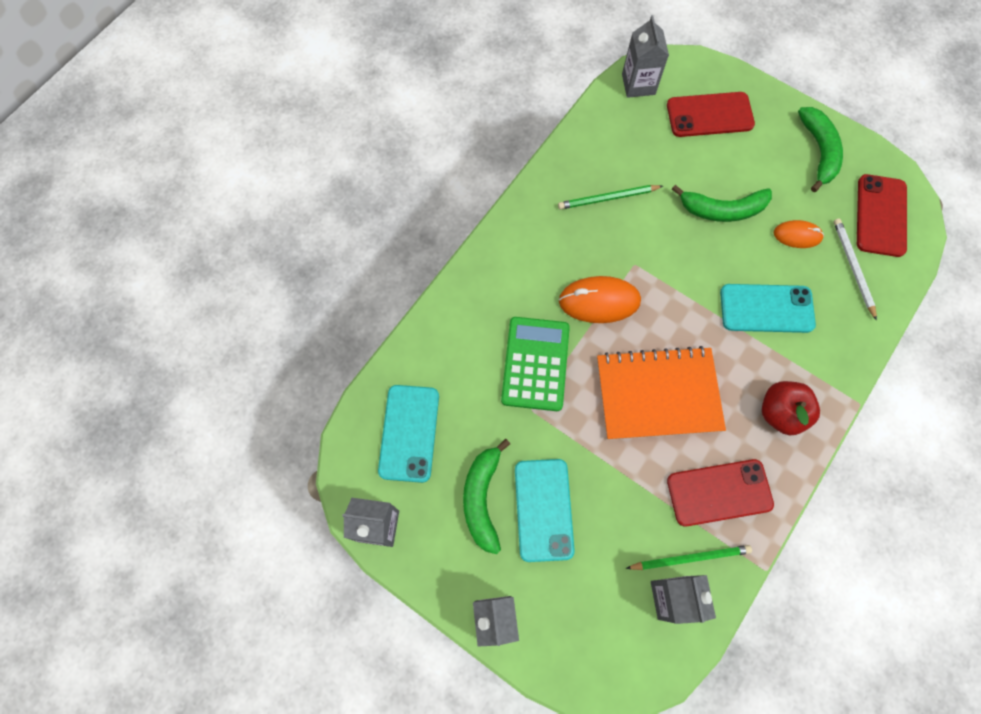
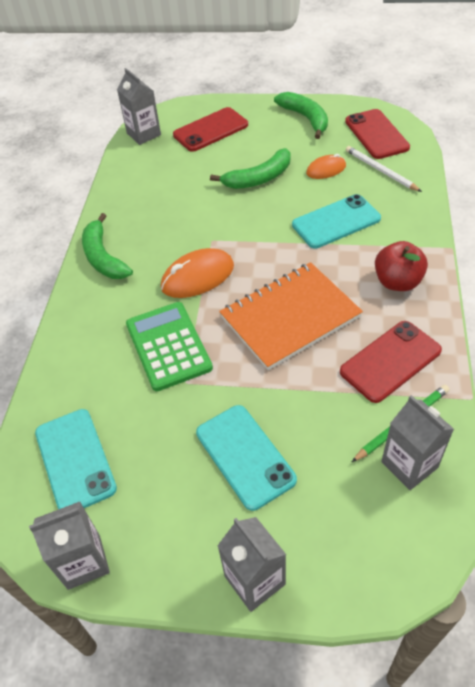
camera: 25 degrees left, 20 degrees down
(482, 499) = (180, 478): green banana -> green banana (103, 257)
(608, 198) = (163, 209): green pencil -> none

